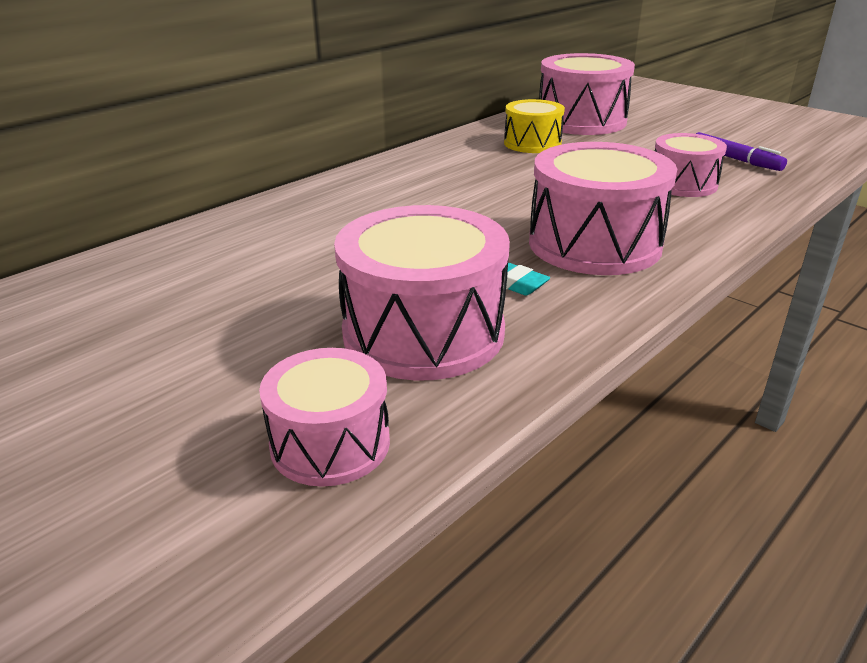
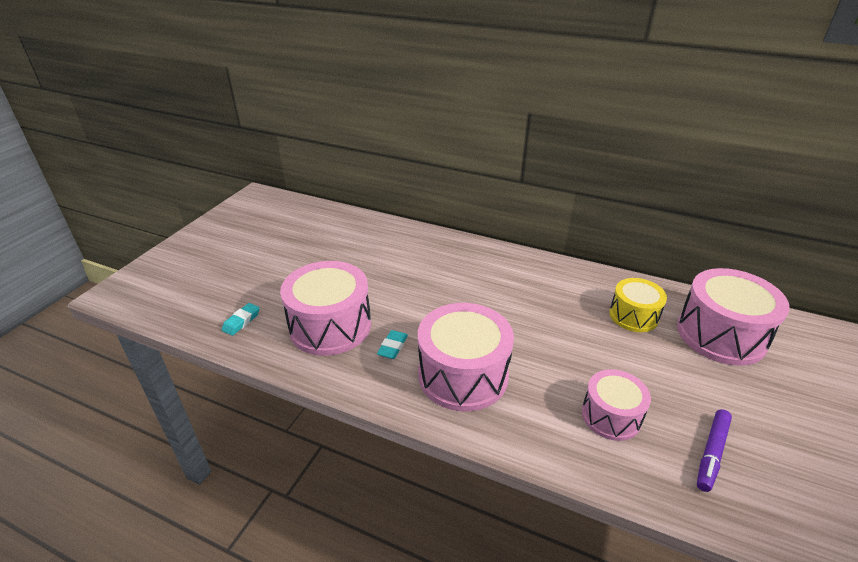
camera: 70 degrees right, 5 degrees up
(330, 443) = (241, 321): pink drum -> turquoise eraser

